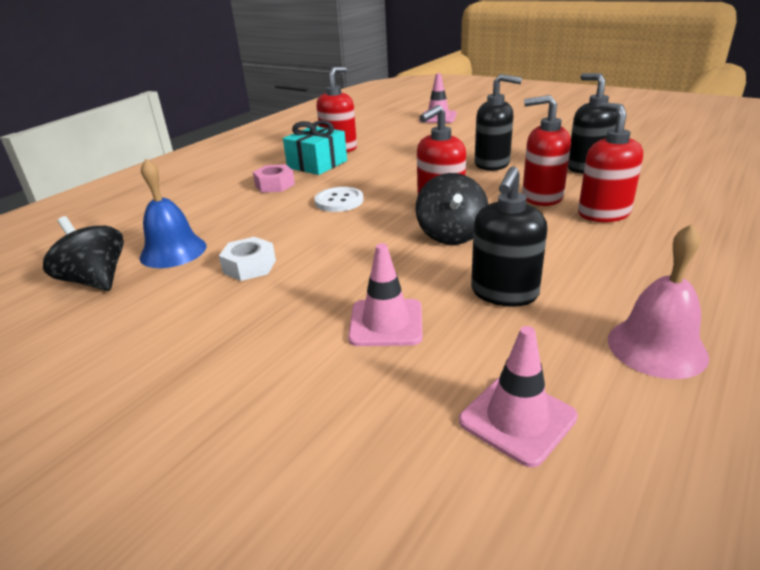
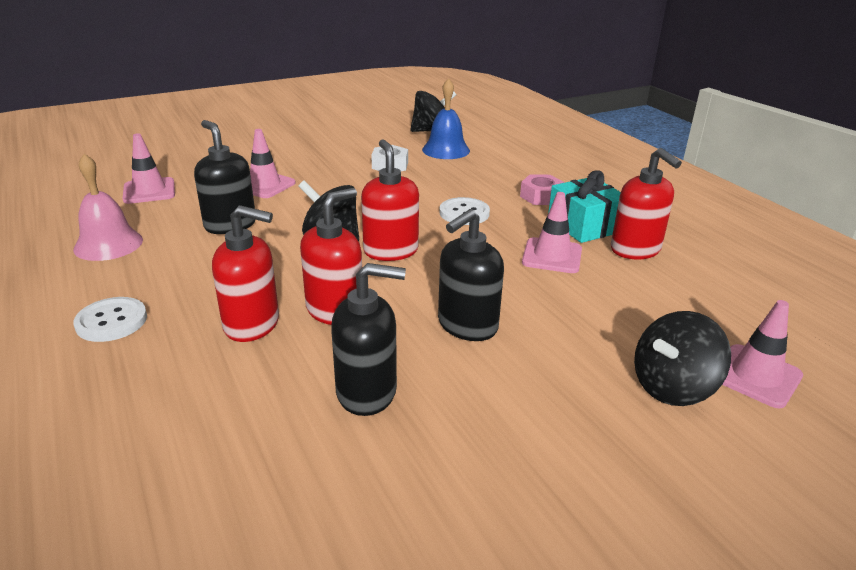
camera: 115 degrees right, 0 degrees up
(376, 163) = (552, 256): none -> pink traffic cone
(470, 126) = (672, 387): none -> black spinning top
(708, 262) = (111, 321): none -> white button

